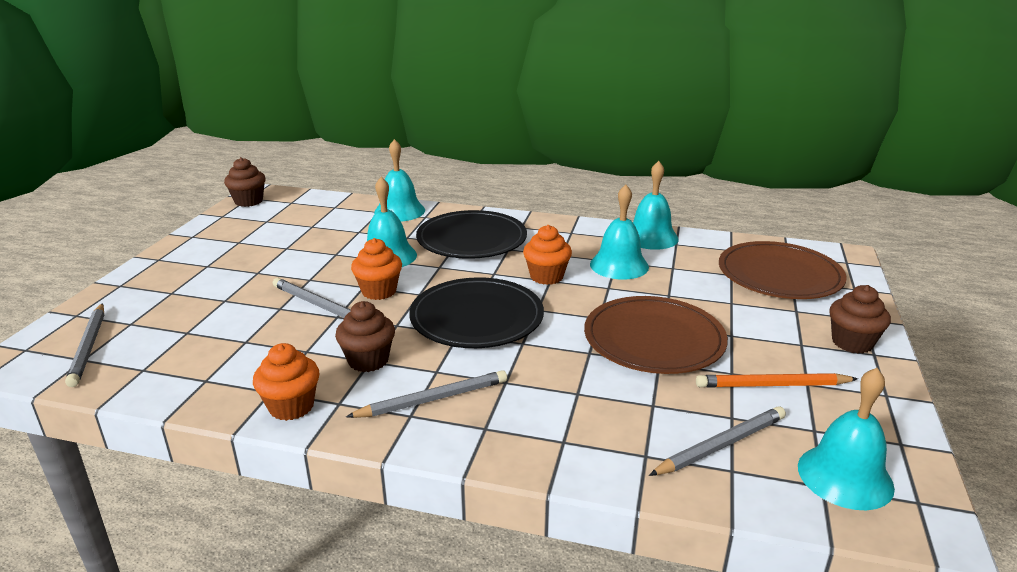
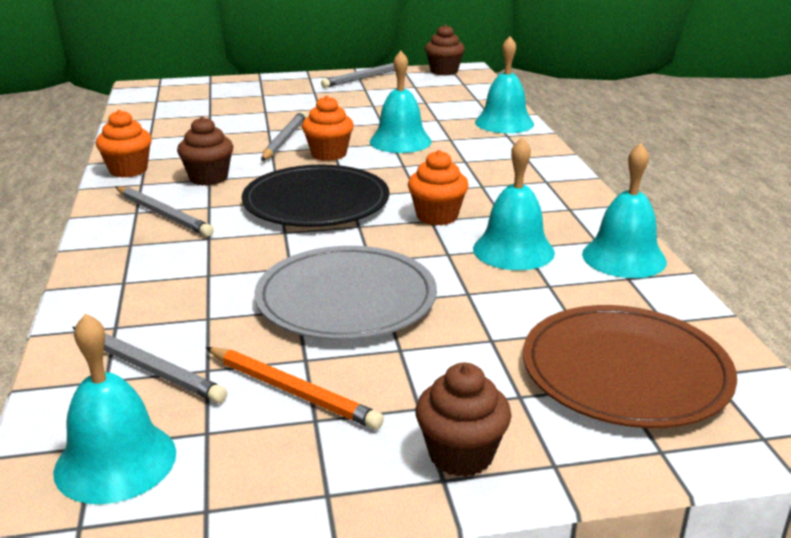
camera: 65 degrees right, 0 degrees up
(89, 346) = (172, 97): grey pencil -> grey pencil (364, 78)
(471, 239) = (482, 165): black plate -> none
(654, 339) = (346, 298): brown plate -> grey plate
(772, 385) = (293, 391): orange pencil -> orange pencil turned 150 degrees clockwise

